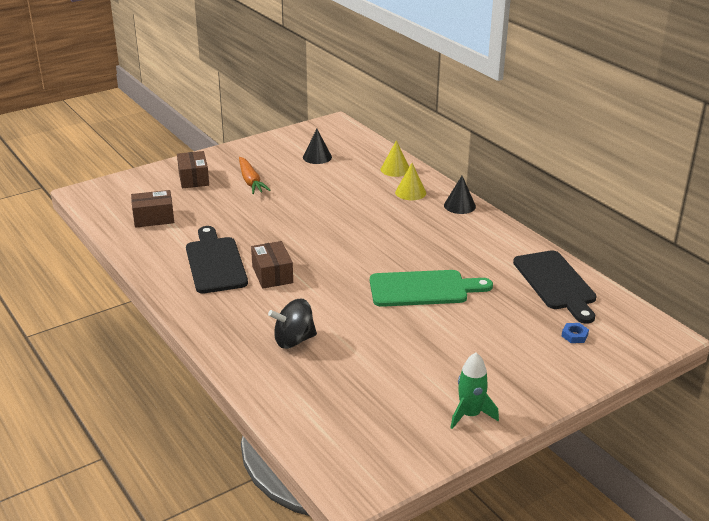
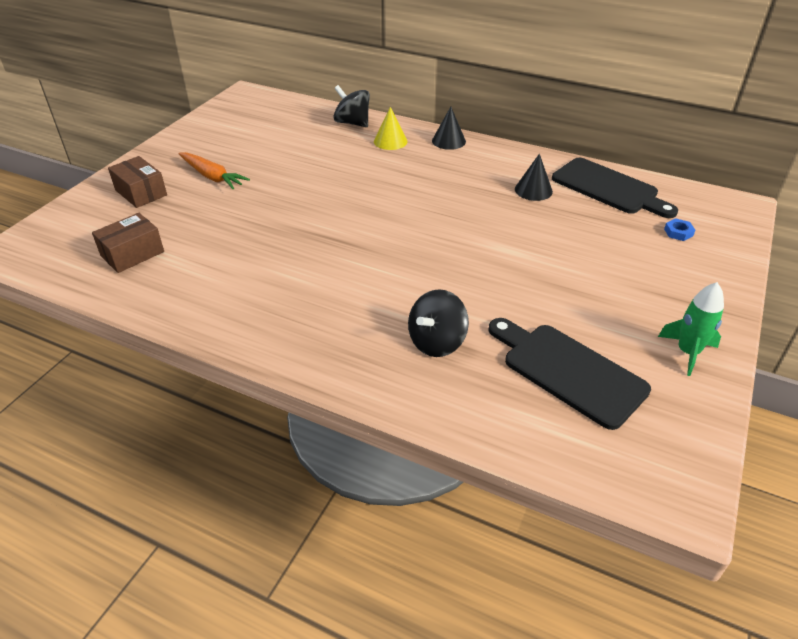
camera: 30 degrees left, 10 degrees up
(215, 262) = (258, 282): black cutting board -> black cutting board (568, 371)
(272, 274) = (337, 273): brown box -> none
(317, 157) = (261, 131): black cone -> black cone (533, 190)
(395, 169) = (352, 123): yellow cone -> black spinning top
(423, 289) = (504, 234): green cutting board -> none

